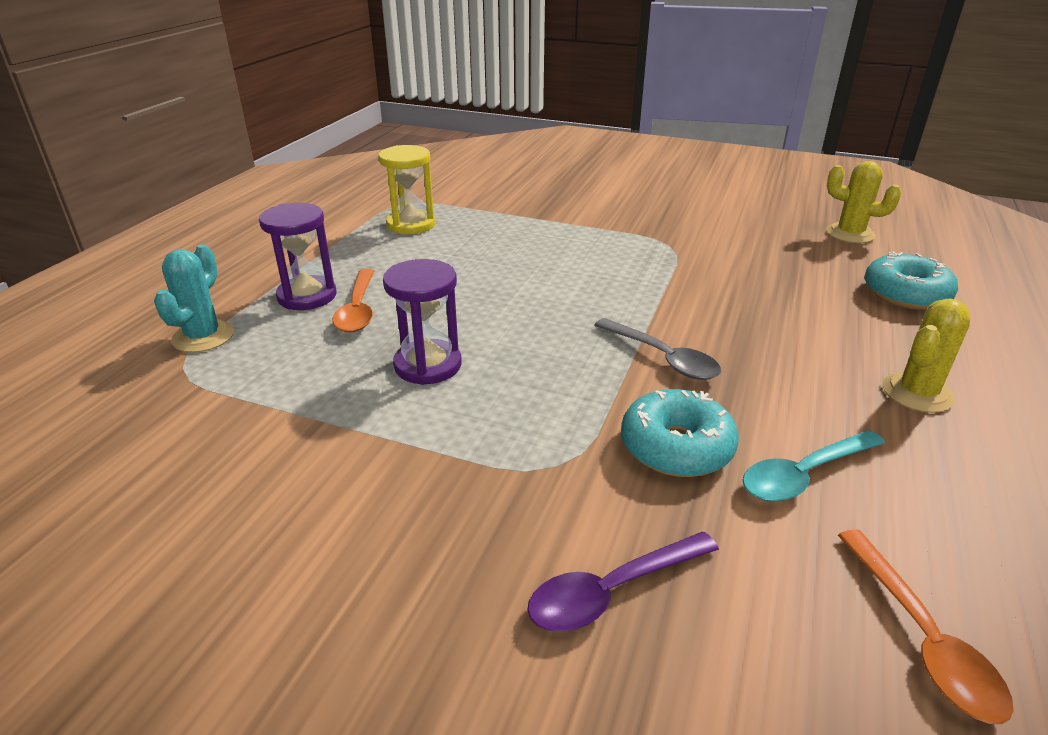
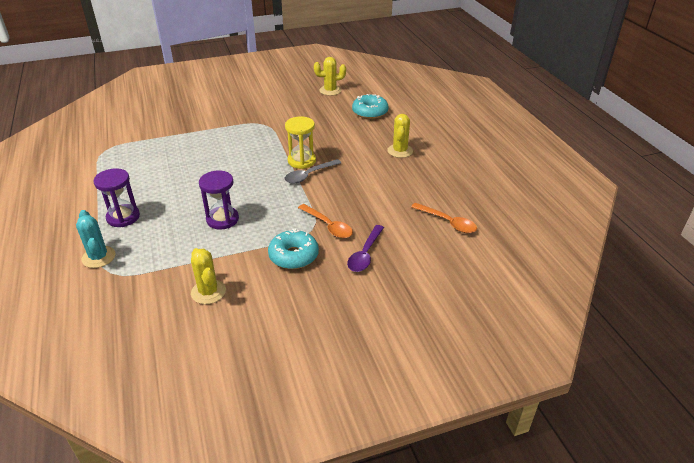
camera: 40 degrees left, 5 degrees up
(246, 482) = (208, 292): none -> yellow cactus
(358, 309) = (158, 212): orange spoon -> orange spoon (328, 226)
(411, 224) = (125, 160): yellow hourglass -> yellow hourglass (301, 161)
(662, 358) = (309, 175): grey spoon -> grey spoon turned 135 degrees clockwise
(676, 447) = (344, 204): turquoise donut -> turquoise donut (293, 256)
(804, 474) = (388, 194): turquoise spoon -> none

